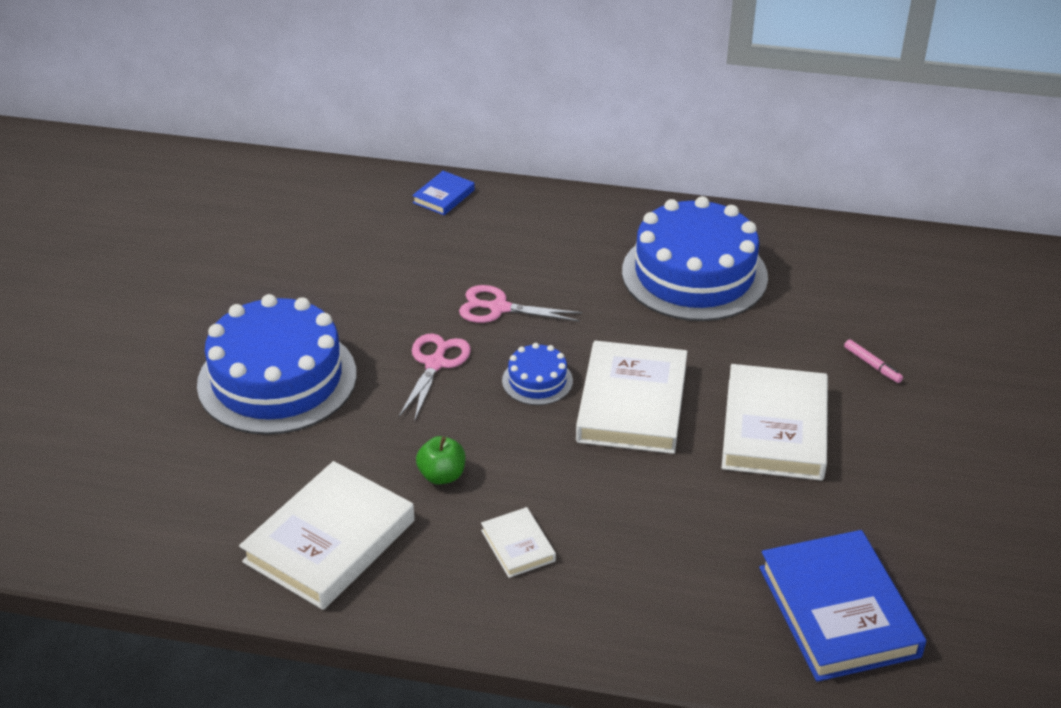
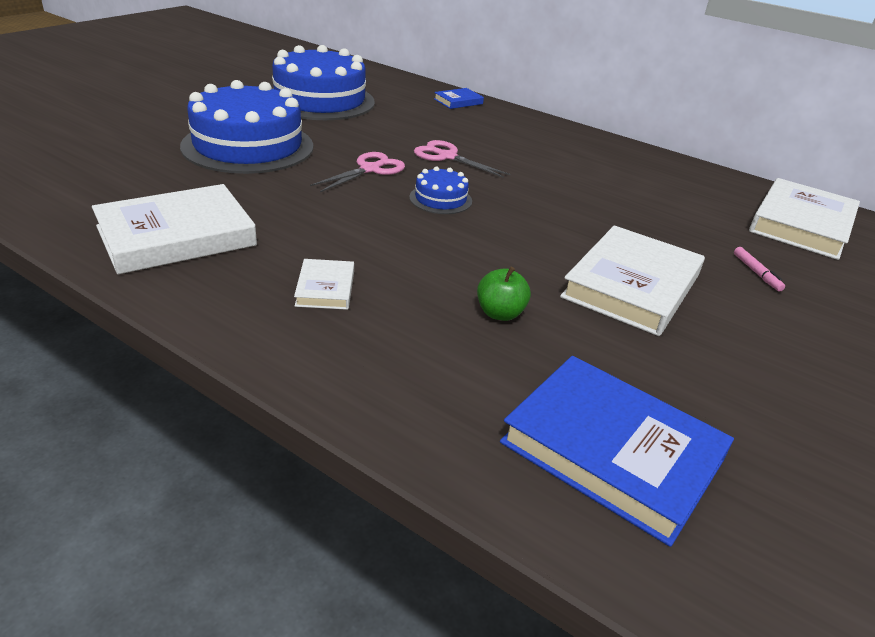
camera: 20 degrees right, 5 degrees down
(442, 475) = (309, 227): green apple -> green apple (500, 313)
(632, 404) = (509, 233): white book -> white book (801, 224)
(694, 274) = (621, 180): blue cake -> blue cake (320, 100)
(838, 611) = (611, 451): blue book -> blue book turned 60 degrees counterclockwise

